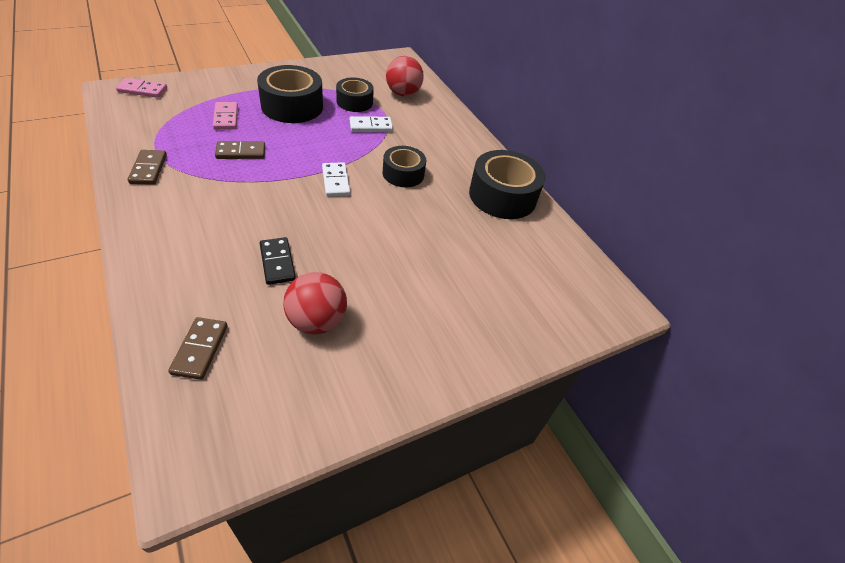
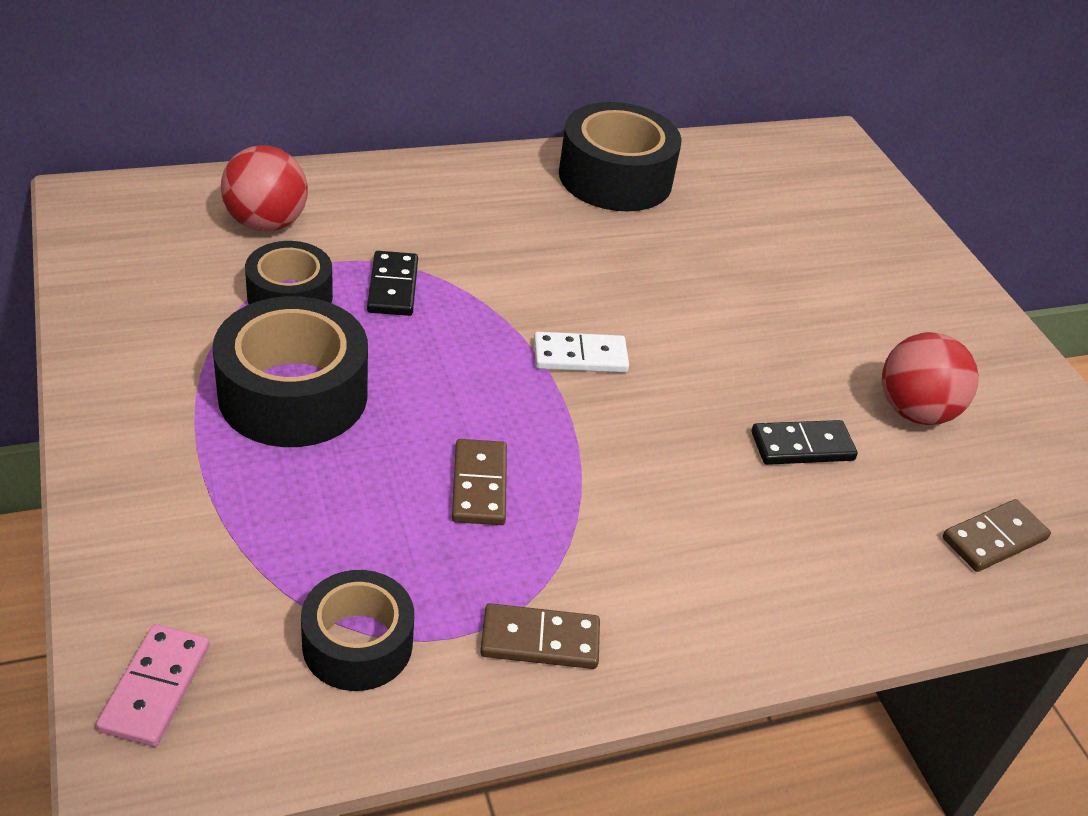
camera: 80 degrees left, 5 degrees down
(200, 349) = (994, 538): brown domino -> brown domino turned 45 degrees counterclockwise
(226, 118) = (331, 509): pink domino -> none
(371, 126) = (393, 287): white domino -> black domino
(403, 174) = (556, 271): black tape -> black tape (357, 644)

